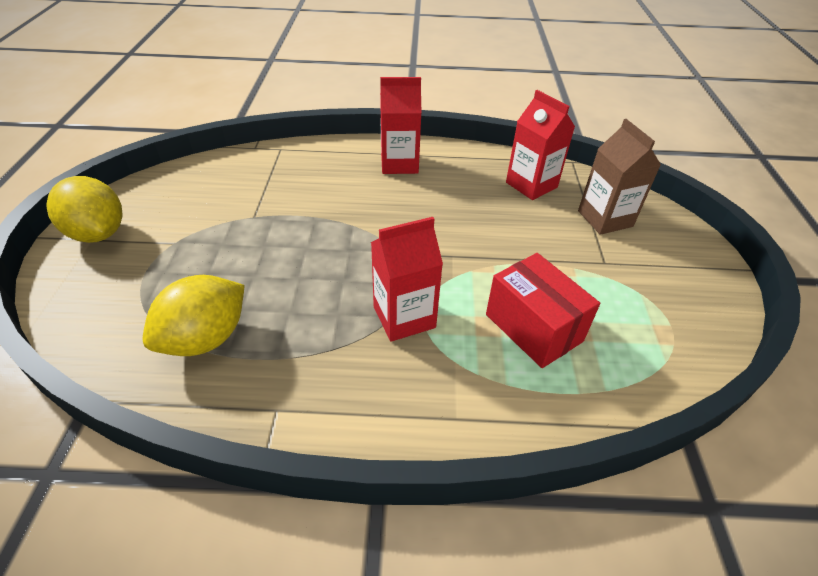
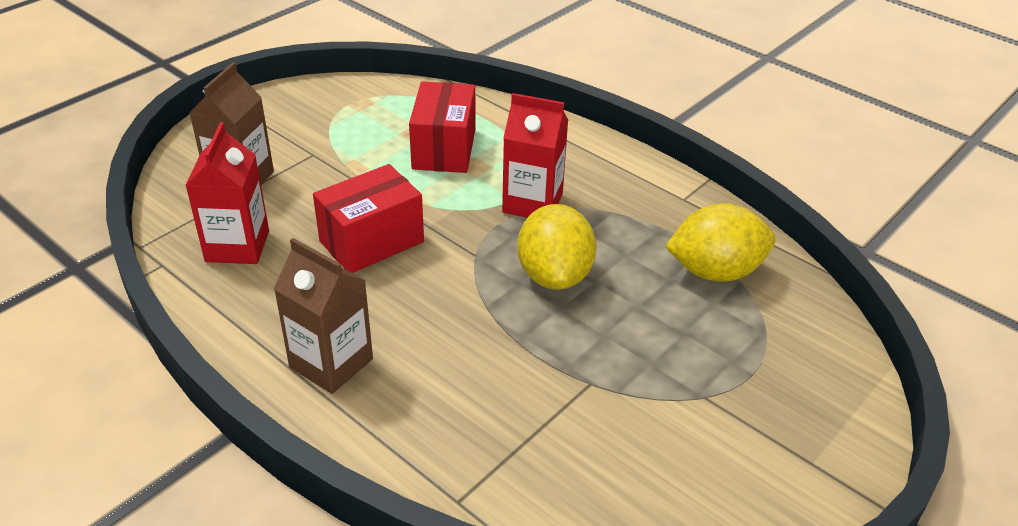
camera: 140 degrees left, 5 degrees down
(98, 233) = (802, 467): yellow lemon -> yellow lemon (554, 275)
(399, 164) = (331, 363): red carton -> brown carton
(469, 226) = (372, 241): none -> red box

